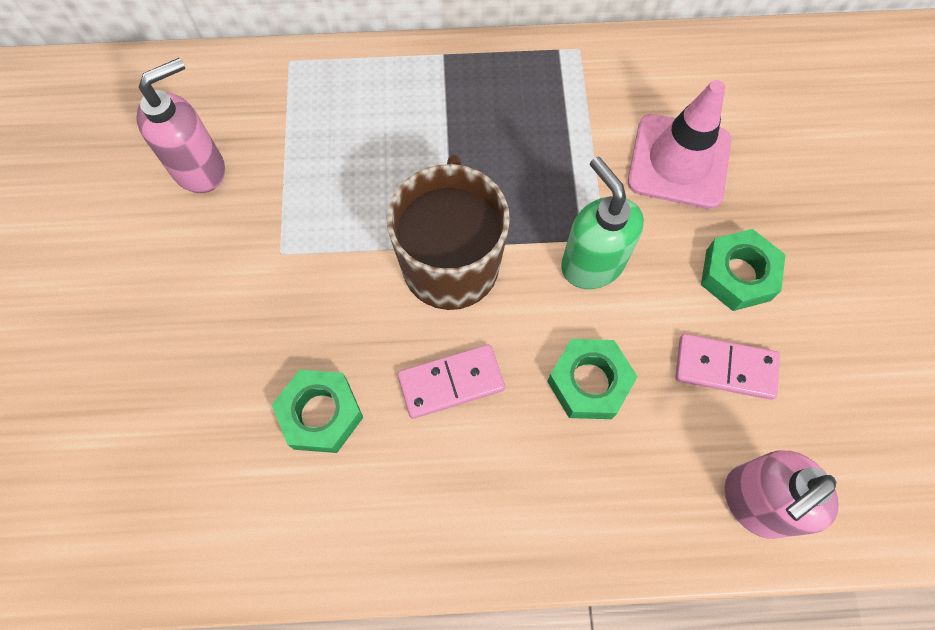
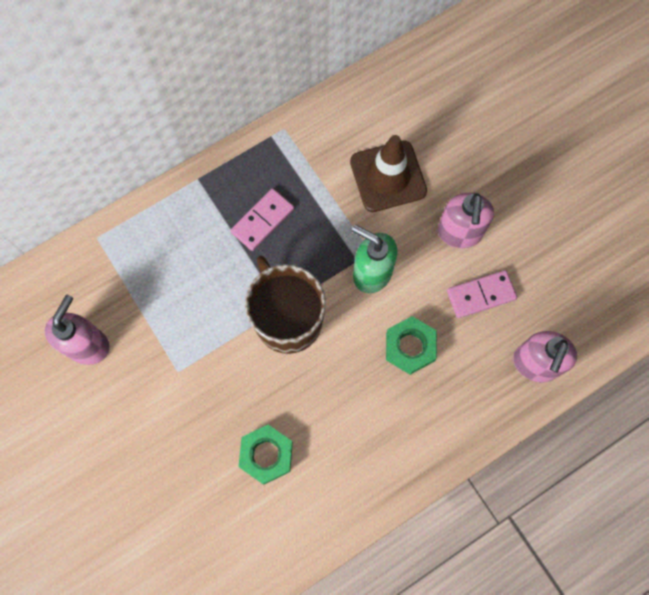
camera: 30 degrees left, 5 degrees up
(451, 382) = (331, 392): pink domino -> pink domino (262, 220)
(679, 161) = (388, 176): pink traffic cone -> brown traffic cone
(737, 275) = (459, 233): green nut -> pink soap dispenser

